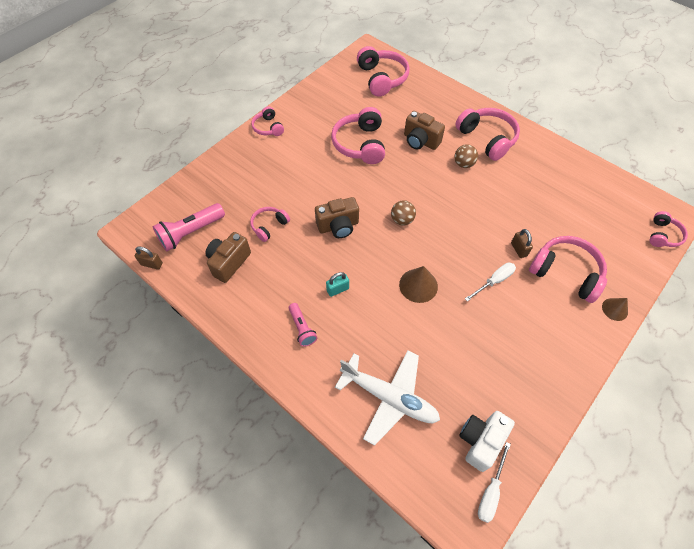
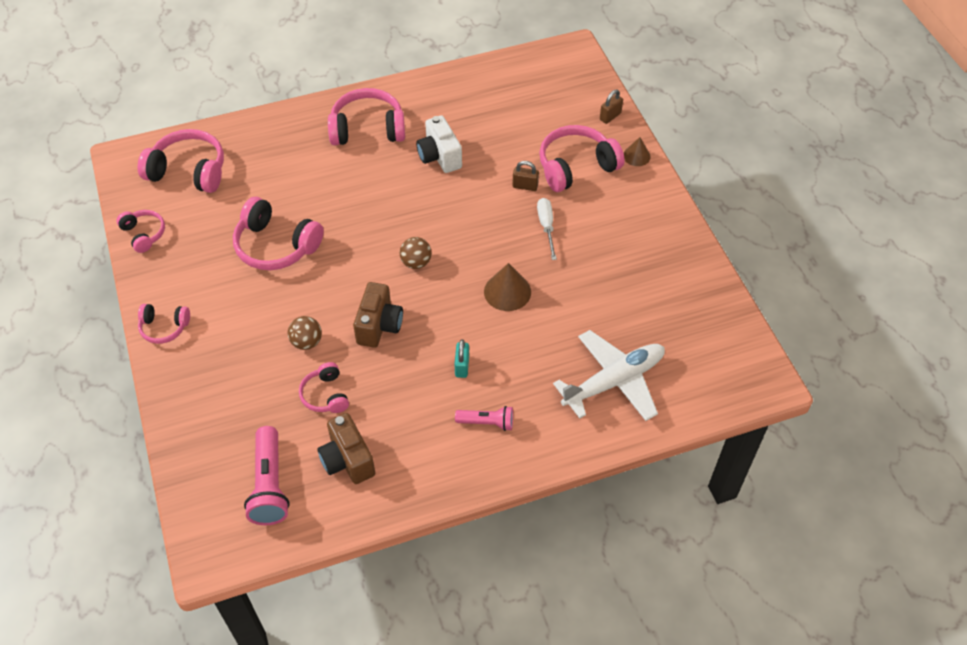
camera: 60 degrees left, 5 degrees down
(152, 264) = (286, 549): brown padlock -> brown padlock (610, 116)
(420, 141) = (321, 188): brown camera -> none
(463, 164) = (385, 168): brown ball -> brown ball (307, 342)
(480, 441) = (698, 331): white camera -> white camera (439, 157)
(491, 491) = (745, 349): white screwdriver -> none
(663, 235) = (587, 73): pink headphones -> pink headphones (144, 234)

